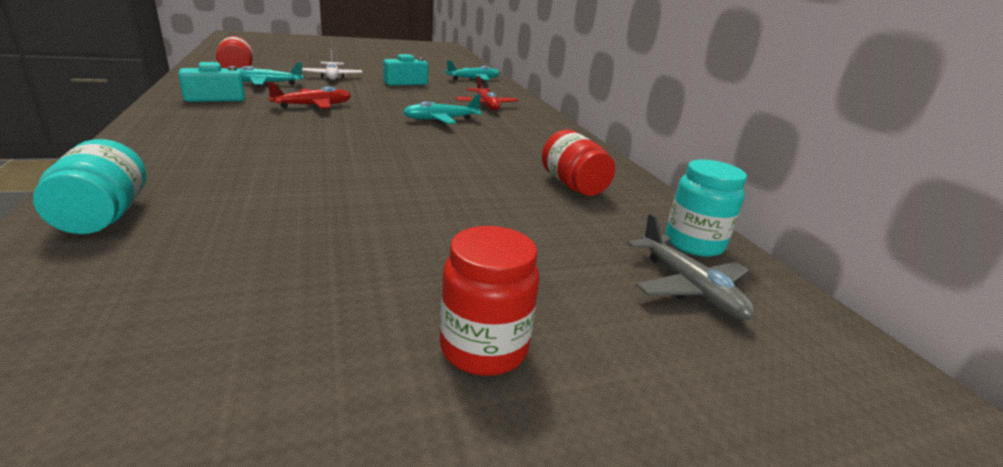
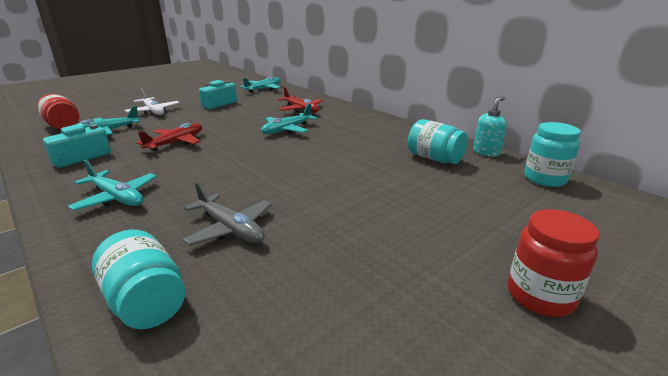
camera: 20 degrees left, 0 degrees up
(197, 135) = (116, 197): none -> turquoise plane
(573, 185) = (434, 158): red jar -> turquoise jar
(655, 196) = (486, 152): none -> turquoise soap dispenser
(688, 287) = (578, 210): grey plane -> grey plane (230, 228)

